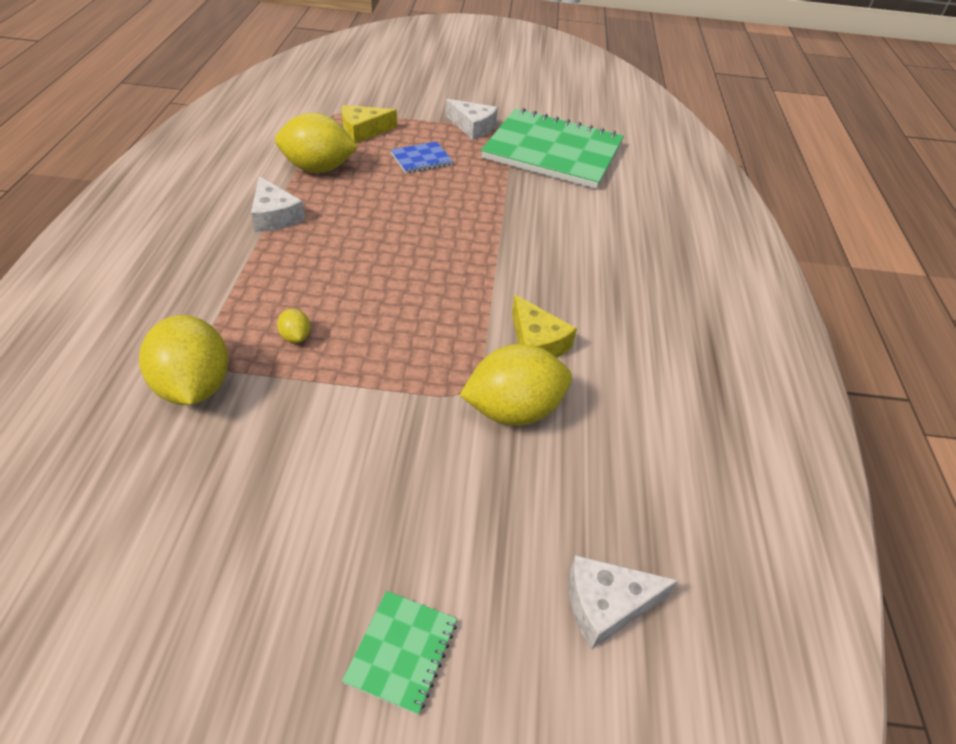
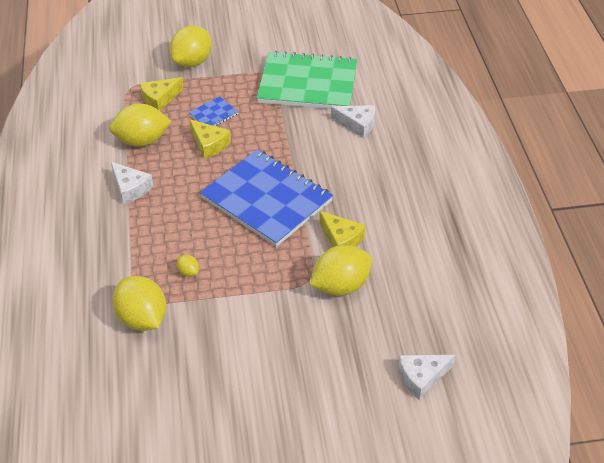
camera: 10 degrees left, 0 degrees up
(401, 189) = (209, 144): none -> yellow cheese
(402, 652) = (324, 425): green notebook -> none
(420, 104) = (192, 62): none -> yellow lemon
(448, 268) = (267, 199): none -> blue notebook
(472, 127) = (240, 75): white cheese -> white cheese (357, 124)

